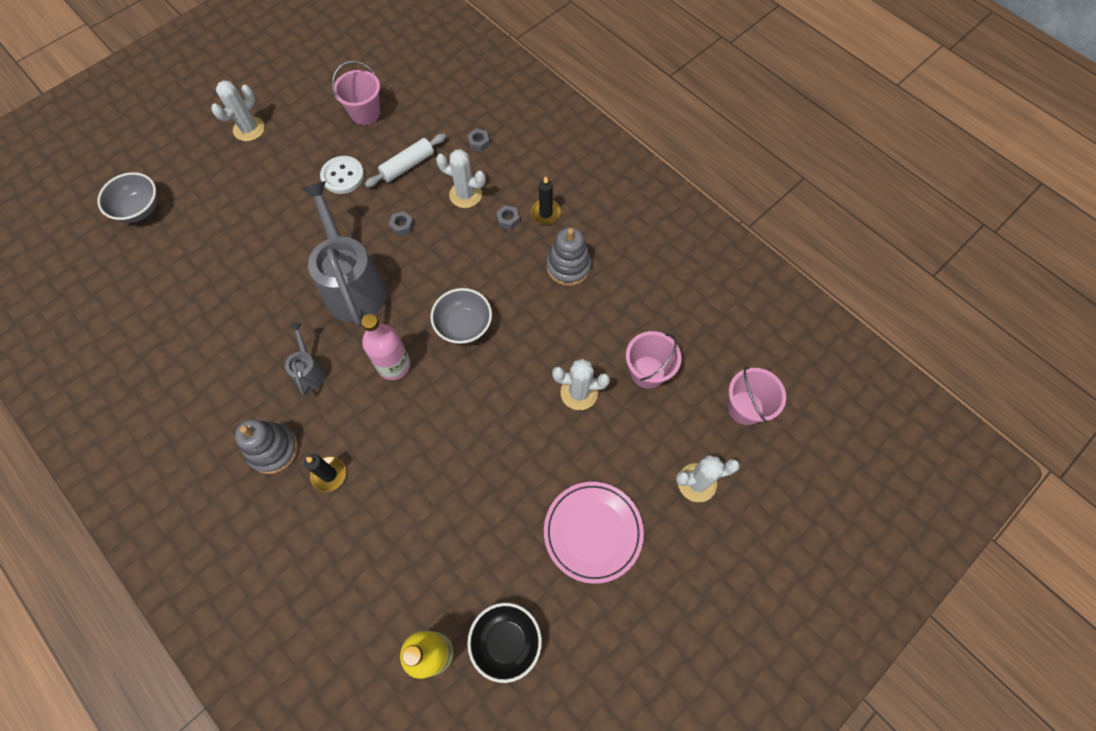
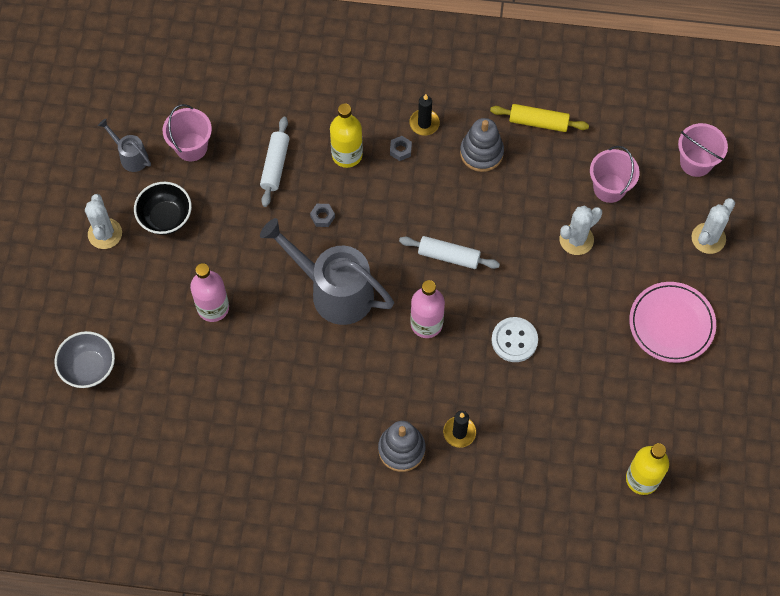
camera: 40 degrees left, 0 degrees up
(260, 232) = (213, 307): none -> pink bottle
(309, 371) = (368, 377): grey watering can -> grey watering can (130, 156)
(343, 176) = (231, 213): white button -> white button (514, 340)
(464, 326) = (448, 256): grey bowl -> white rolling pin
(465, 195) = (347, 155): white cactus -> yellow bottle
(479, 143) = (313, 104): grey nut -> none
(506, 641) = (680, 434): black bowl -> black bowl (165, 217)
(637, 276) = (538, 122): none -> yellow rolling pin

